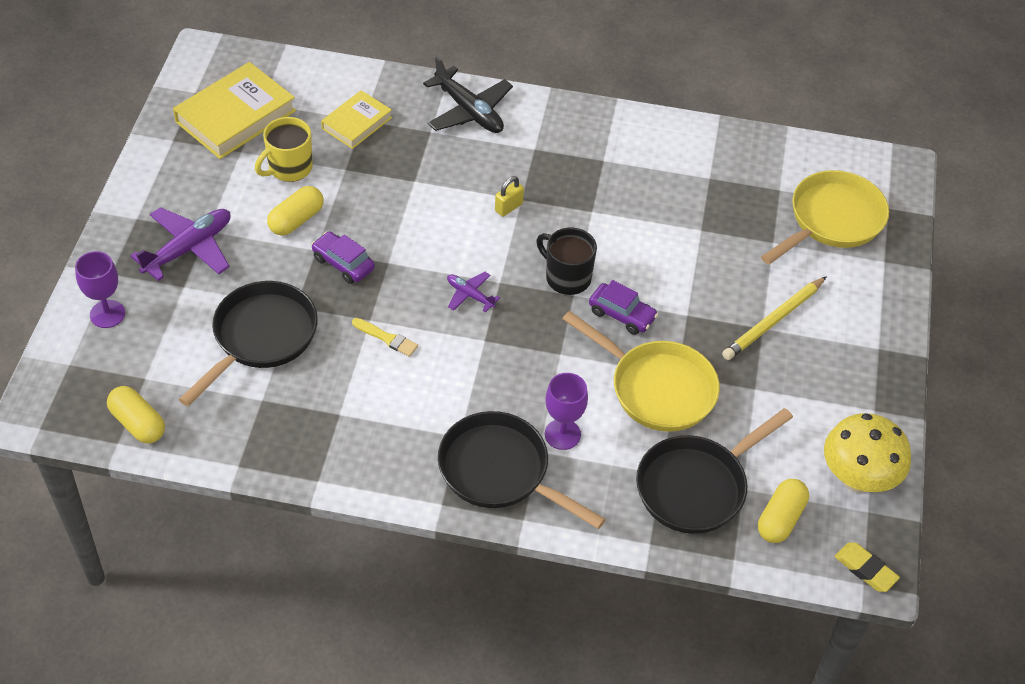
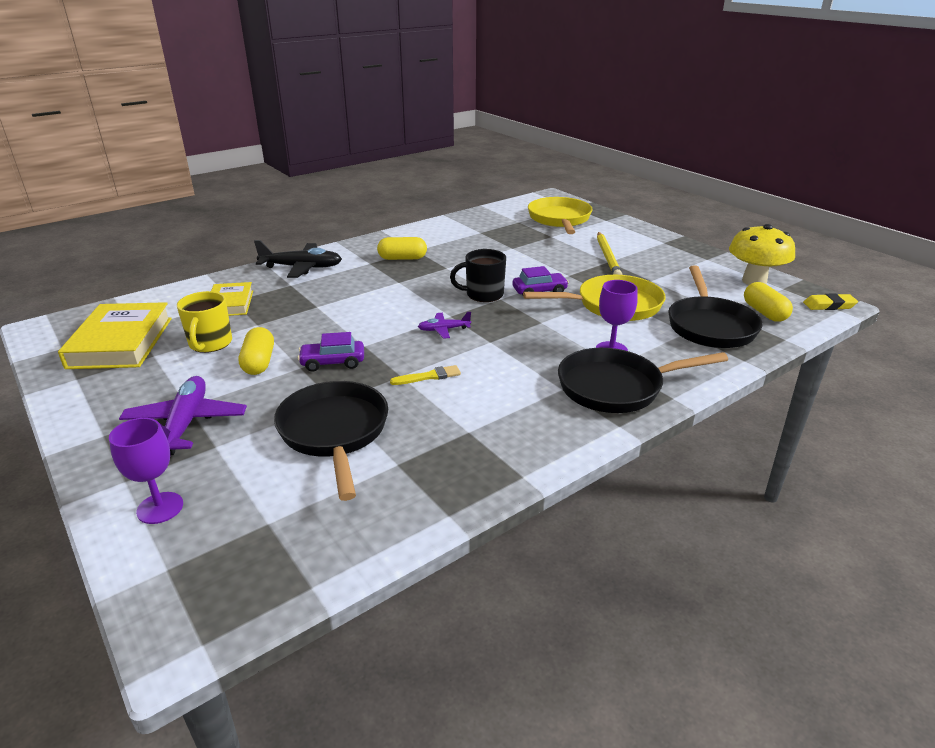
camera: 45 degrees left, 20 degrees down
(138, 423) = (310, 557): yellow capsule -> yellow capsule (402, 258)
(508, 207) = (397, 288): yellow padlock -> none

